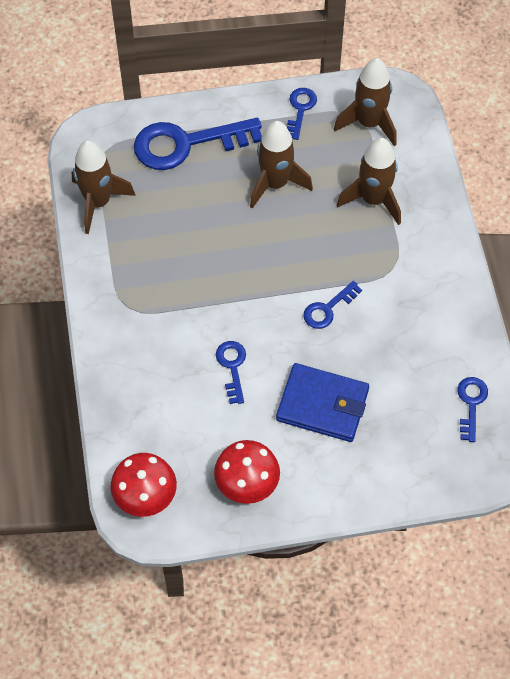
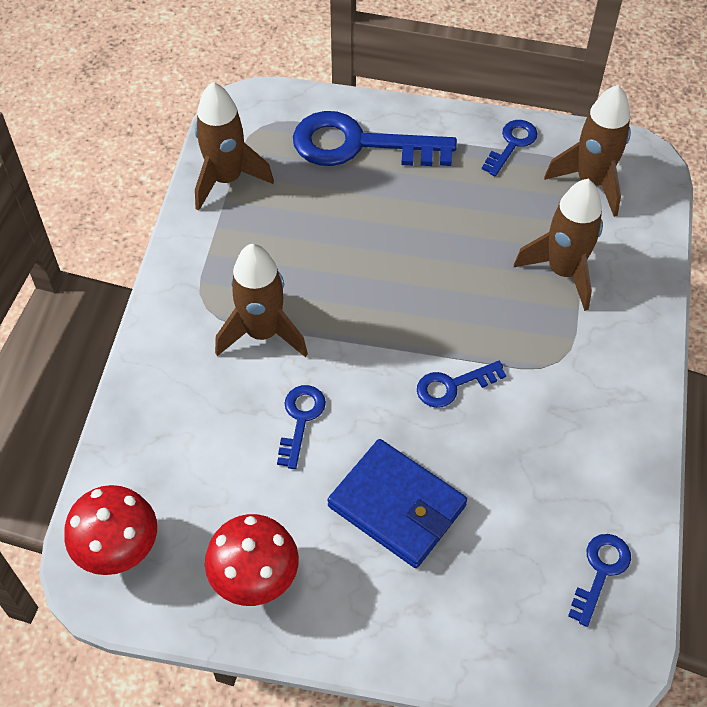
camera: 20 degrees right, 5 degrees down
(275, 183) = (447, 218): brown rocket -> brown rocket (262, 333)

